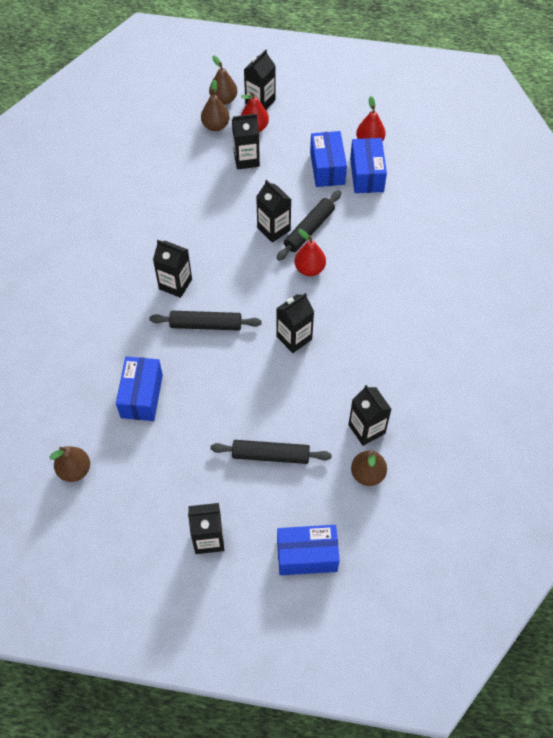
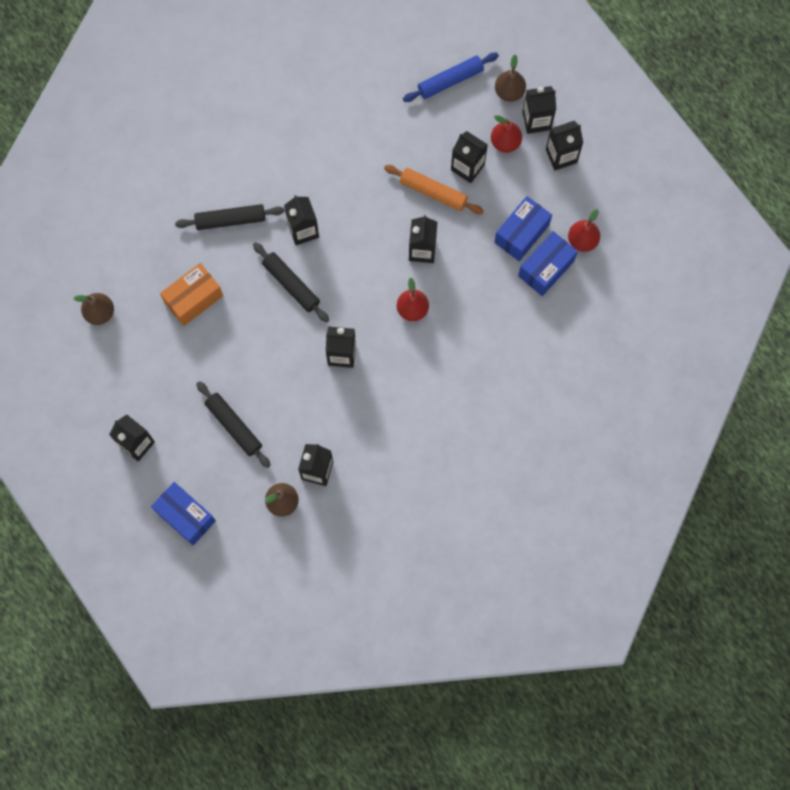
camera: 45 degrees right, 15 degrees up
(141, 396) = (193, 299): blue box -> orange box
(177, 121) = (450, 80): none -> blue rolling pin
(215, 126) = (476, 112): brown pear -> none
(240, 190) = (433, 192): none -> orange rolling pin
(299, 108) = (561, 156): none -> black carton
(309, 229) = (448, 275): black rolling pin -> black rolling pin (230, 220)

